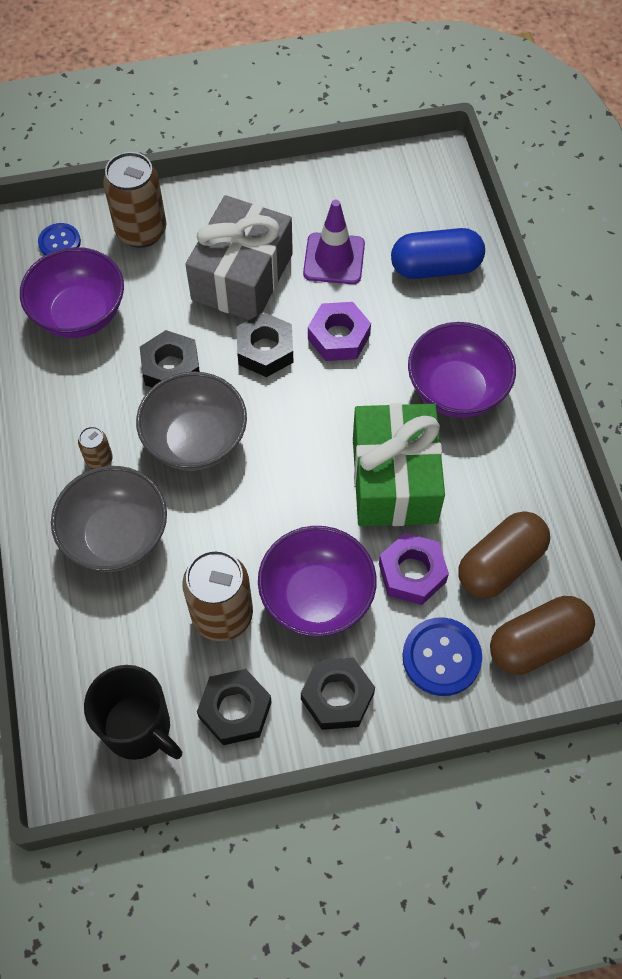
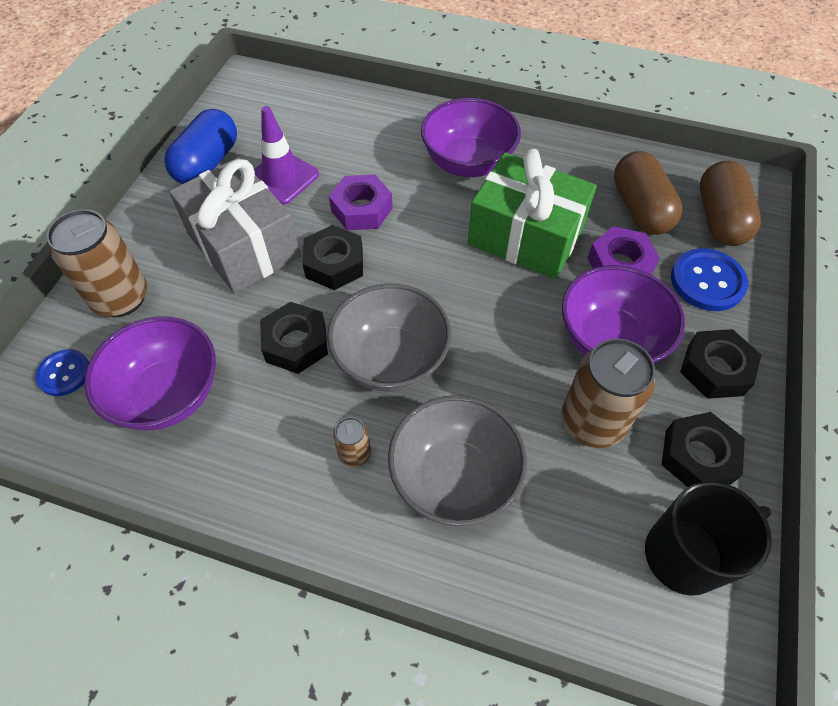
camera: 60 degrees left, 5 degrees down
(435, 267) = (345, 123): blue capsule -> blue capsule (207, 163)

